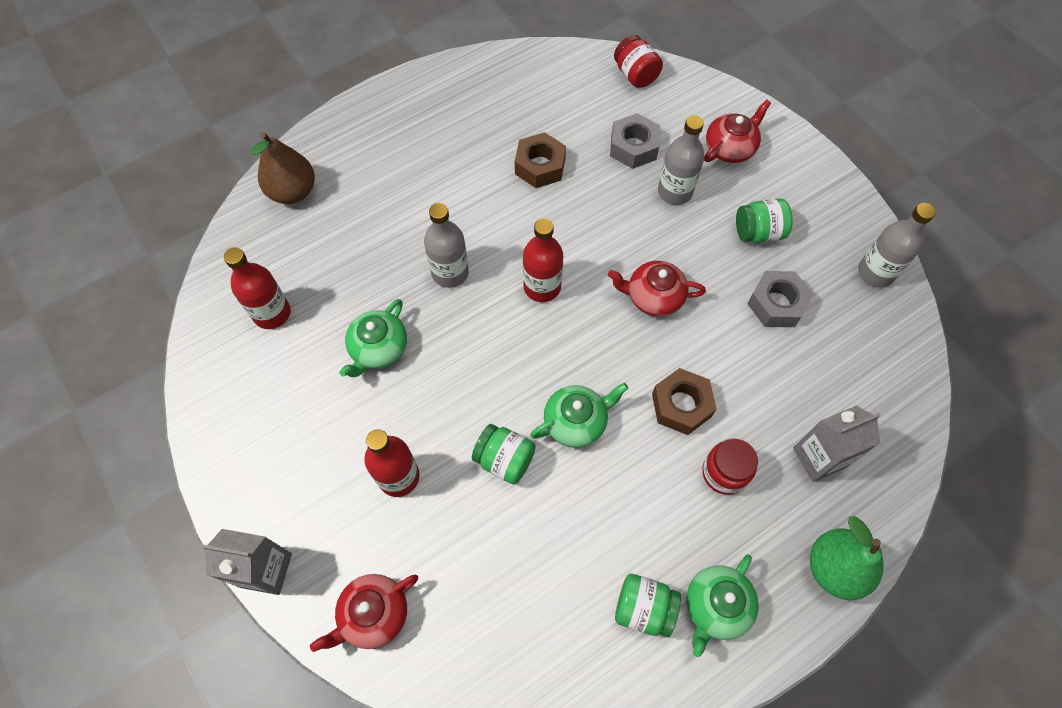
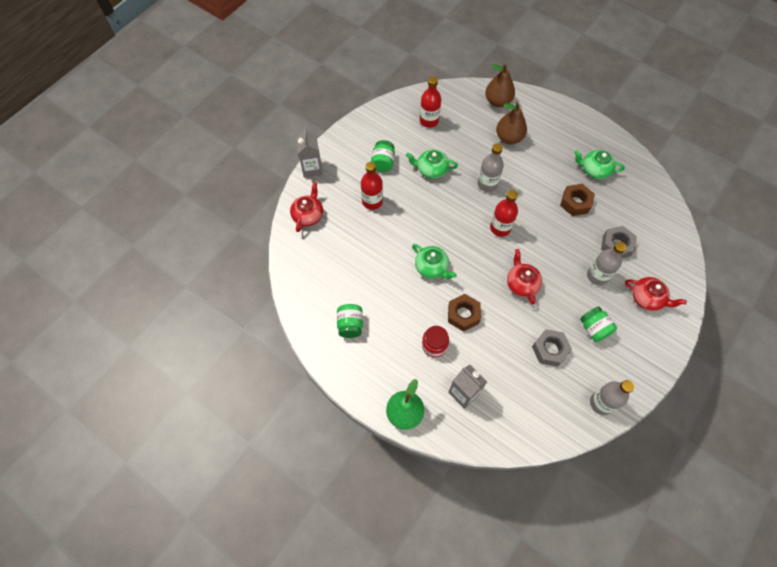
camera: 70 degrees right, 0 degrees up
(373, 614) = (308, 215): red teapot -> red teapot turned 75 degrees clockwise
(375, 205) = (509, 138): none -> brown pear
(504, 460) = (398, 242): green jar -> green jar (383, 163)
(635, 75) = (671, 231): red jar -> none
(716, 606) = (363, 358): green teapot -> green teapot (594, 170)

